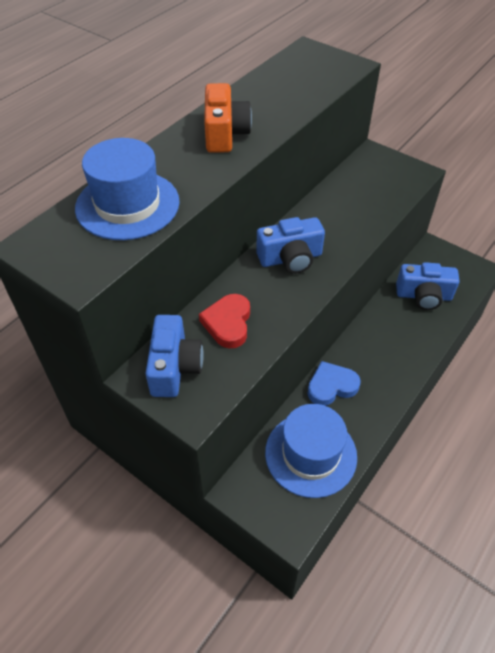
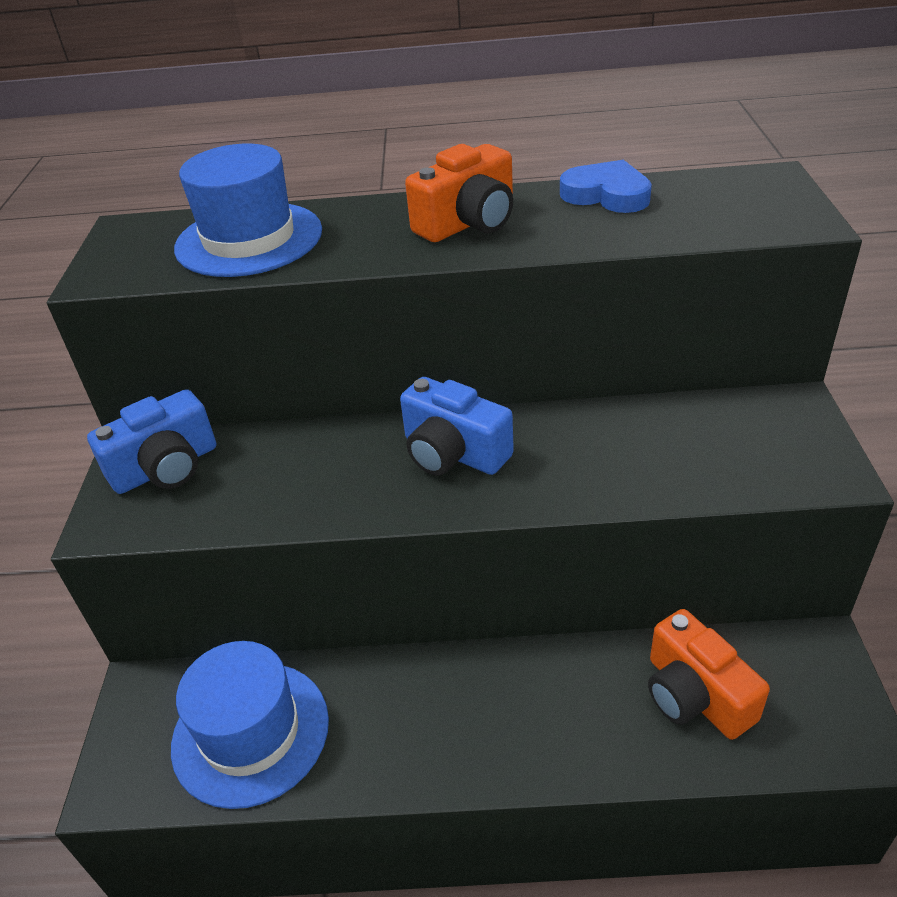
camera: 55 degrees right, 10 degrees down
(228, 323) = (276, 467): red heart -> none
(331, 386) = (389, 684): blue heart -> blue heart (606, 194)
(423, 296) = (695, 695): blue camera -> orange camera

